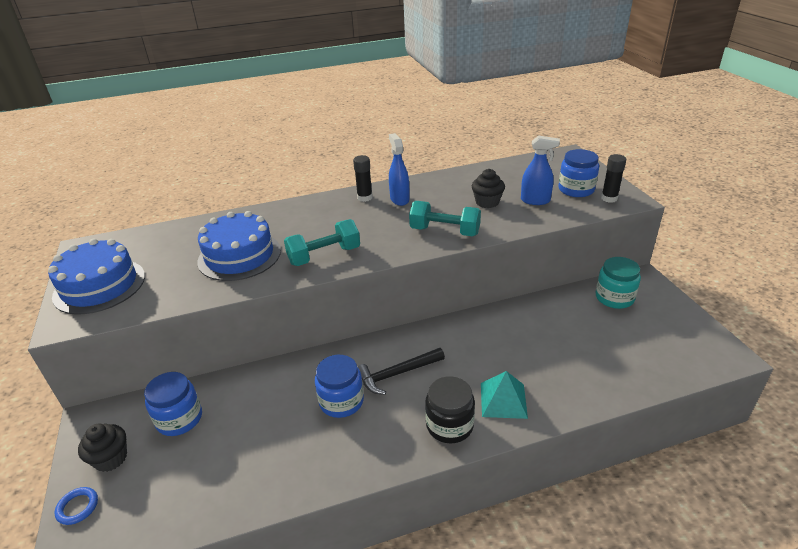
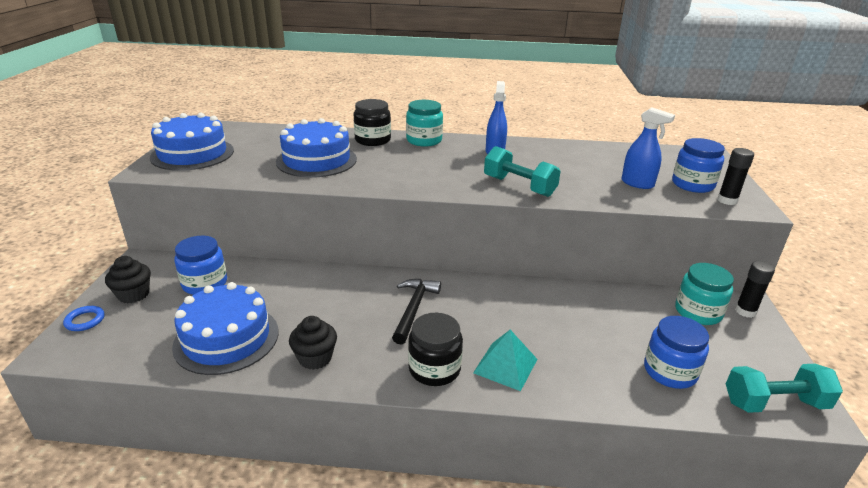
camera: 20 degrees right, 5 degrees down
(244, 468) = (226, 338): none -> blue cake
(277, 216) = (372, 140): none -> black jar
(324, 256) = (389, 177): turquoise dumbbell -> turquoise dumbbell (774, 403)
(327, 203) = (424, 140): none -> turquoise jar
(341, 401) = (347, 314): blue jar -> blue jar (670, 371)
(364, 198) = (462, 144): black glue stick -> black glue stick (745, 311)
(397, 374) = (414, 309): black hammer -> black hammer turned 105 degrees clockwise
(487, 202) = (583, 173): black cupcake -> black cupcake (315, 358)

